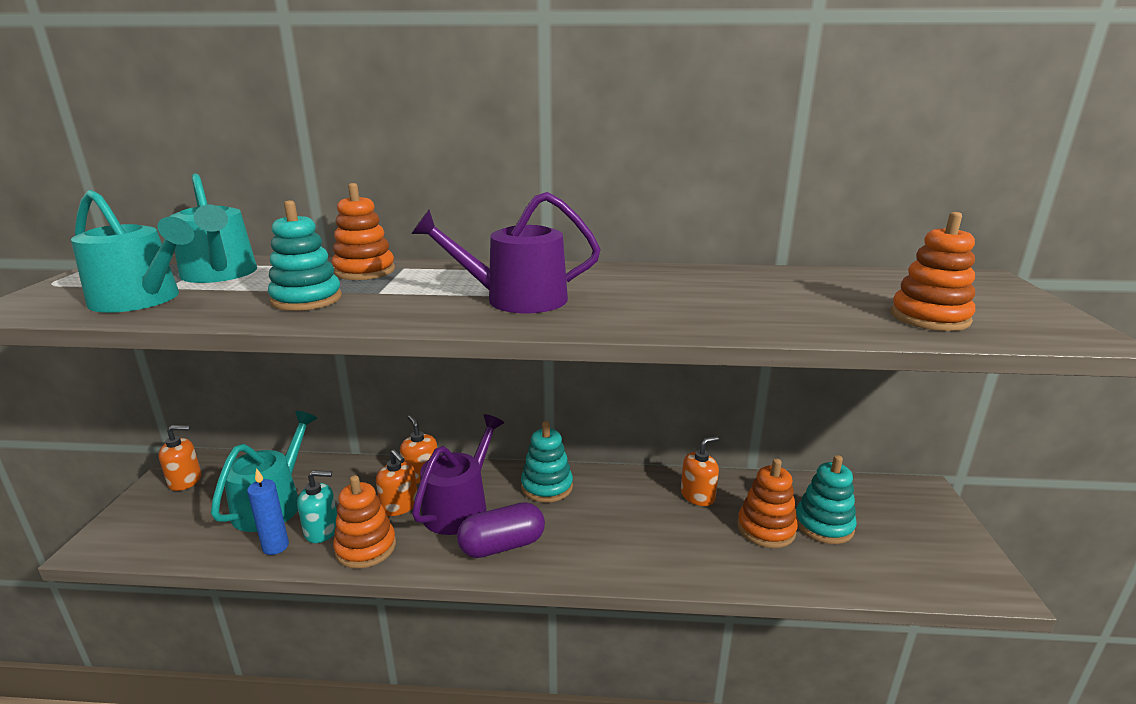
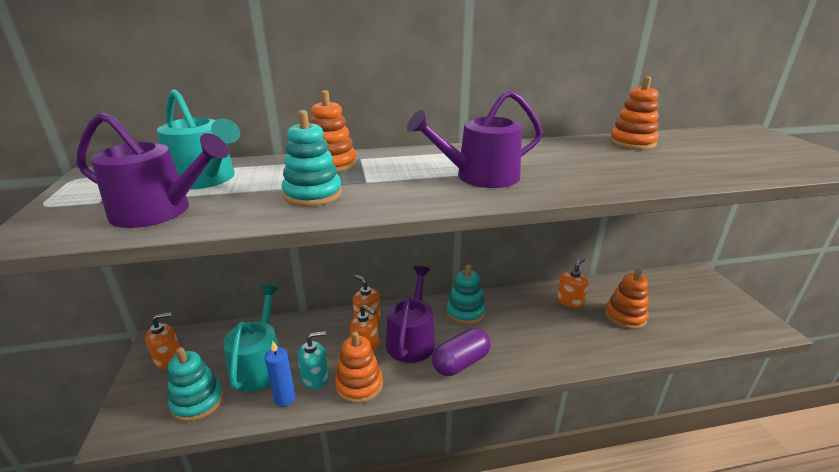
camera: 15 degrees left, 5 degrees up
(141, 300) = (159, 211): turquoise watering can -> purple watering can
(824, 525) = (657, 307): turquoise stacking toy -> turquoise stacking toy (197, 402)
(929, 317) = (757, 162): orange stacking toy -> orange stacking toy (632, 143)

